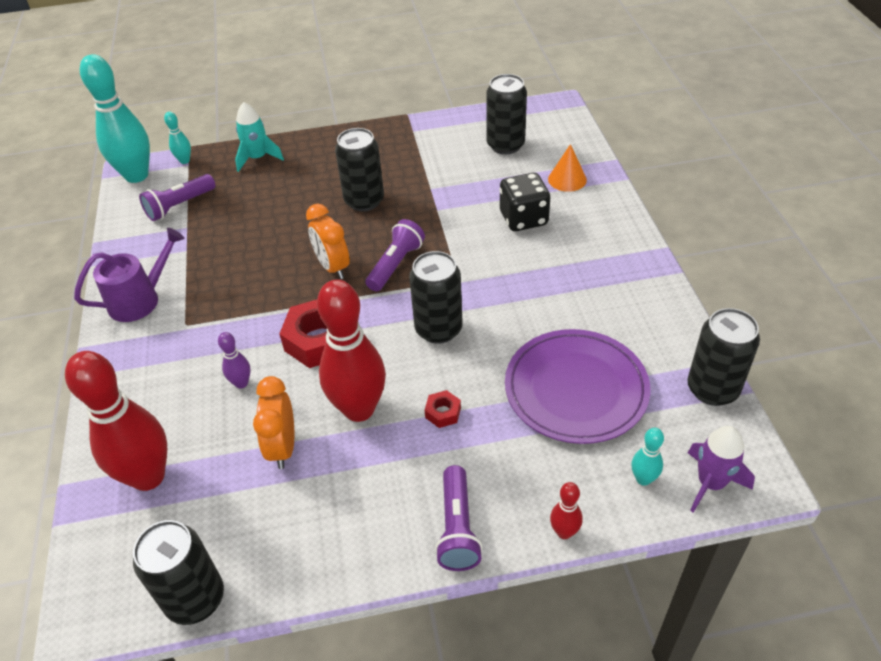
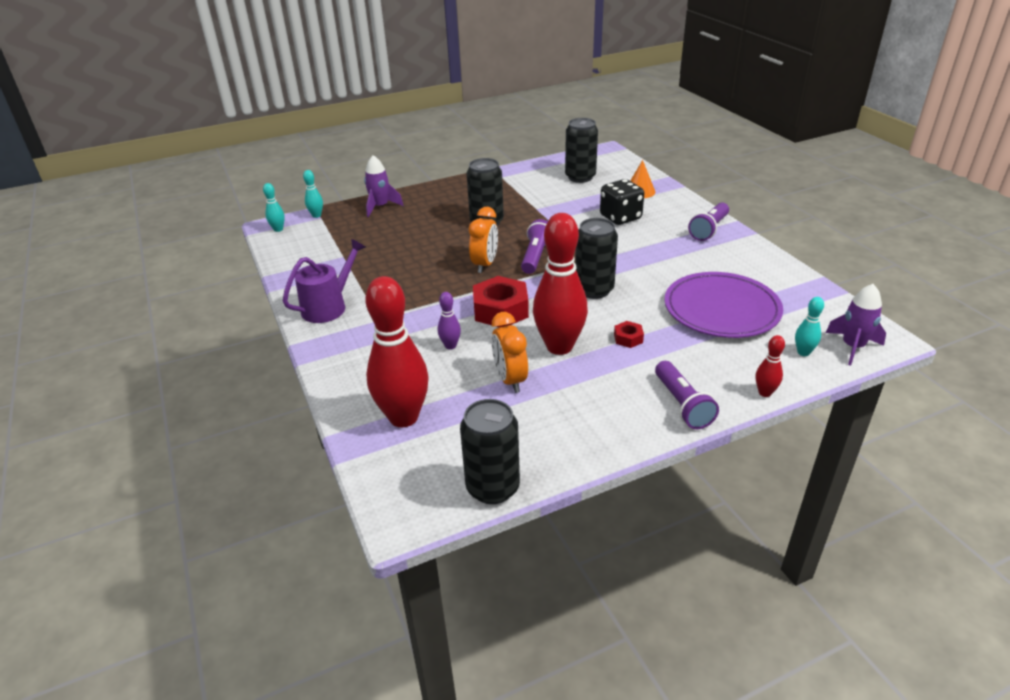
camera: 15 degrees left, 10 degrees down
(136, 175) = (278, 229): turquoise bowling pin -> turquoise bowling pin, size x0.44
(179, 206) = (329, 244): purple flashlight -> purple flashlight (709, 230)
(258, 158) = (380, 207): turquoise rocket -> purple rocket
(333, 267) = (485, 264): orange clock -> orange clock turned 120 degrees counterclockwise
(712, 389) = (820, 294): black can -> none

